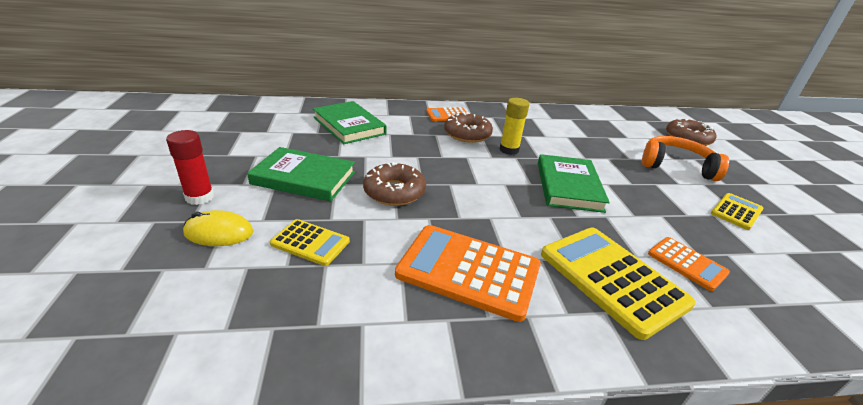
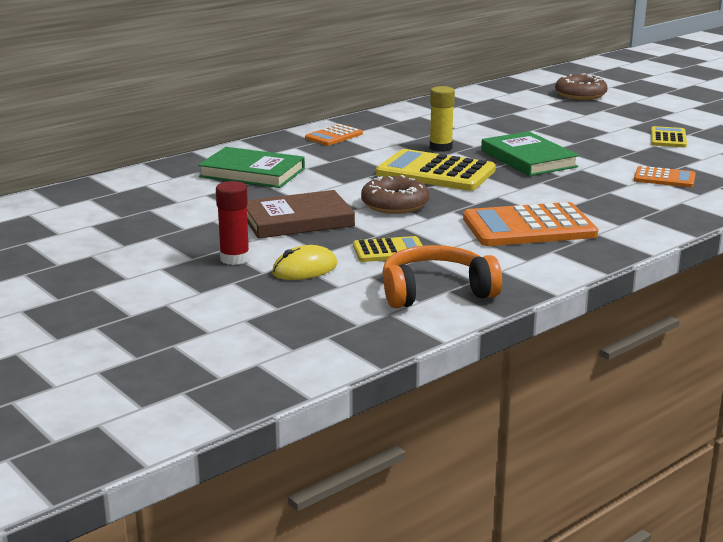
camera: 30 degrees left, 10 degrees down
(304, 178) = (297, 220): green book -> brown book
(467, 134) = (382, 146): brown donut -> none
(612, 279) = (626, 201): yellow calculator -> yellow calculator (435, 172)
(676, 166) = (594, 119): orange headphones -> orange headphones (435, 291)

